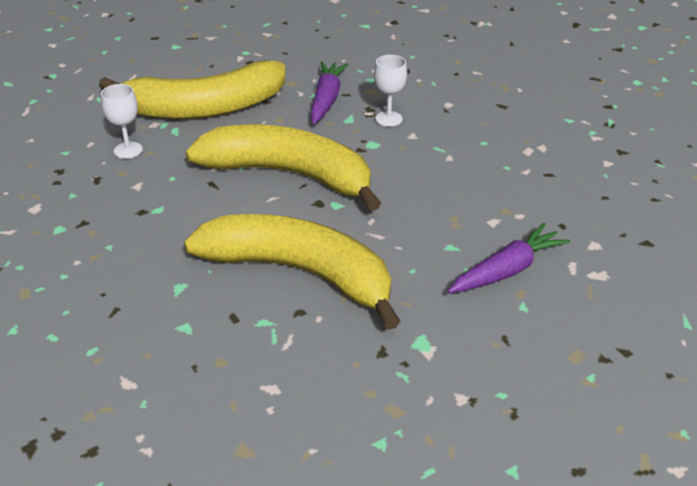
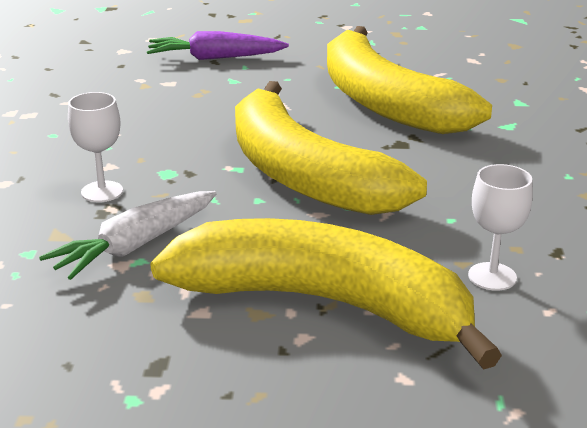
camera: 145 degrees left, 10 degrees down
(326, 100) = (135, 246): purple carrot -> white carrot

